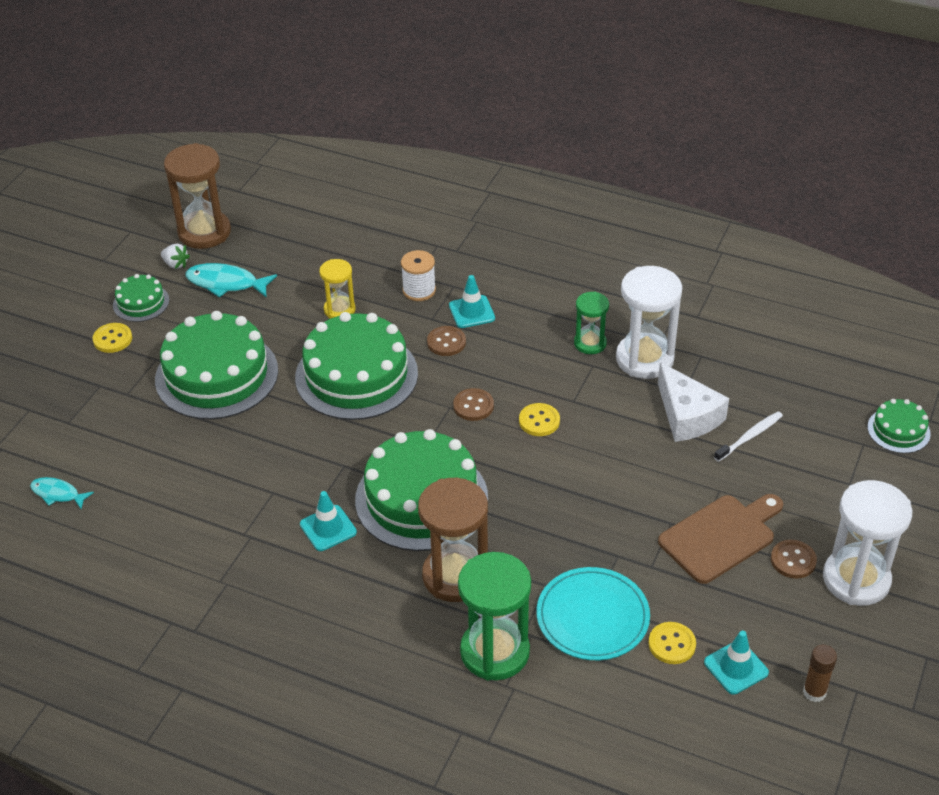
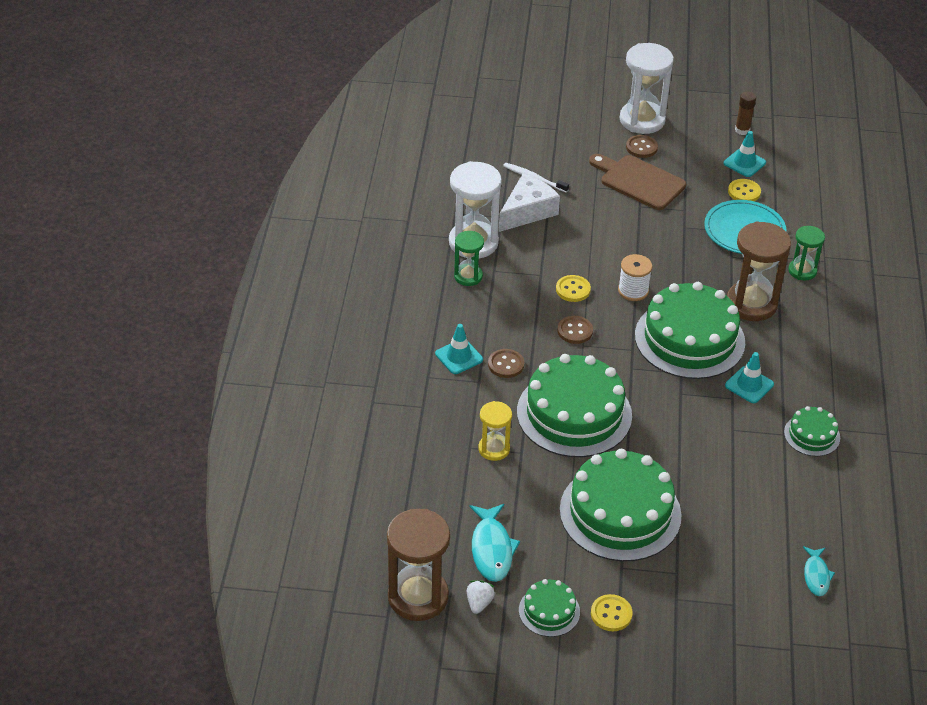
camera: 110 degrees left, 0 degrees up
(419, 290) = (443, 399): white spool -> white spool (633, 291)
(495, 652) = (802, 271): green hourglass -> green hourglass, size x0.57
(898, 430) = (492, 110): green cake -> green cake (812, 435)

